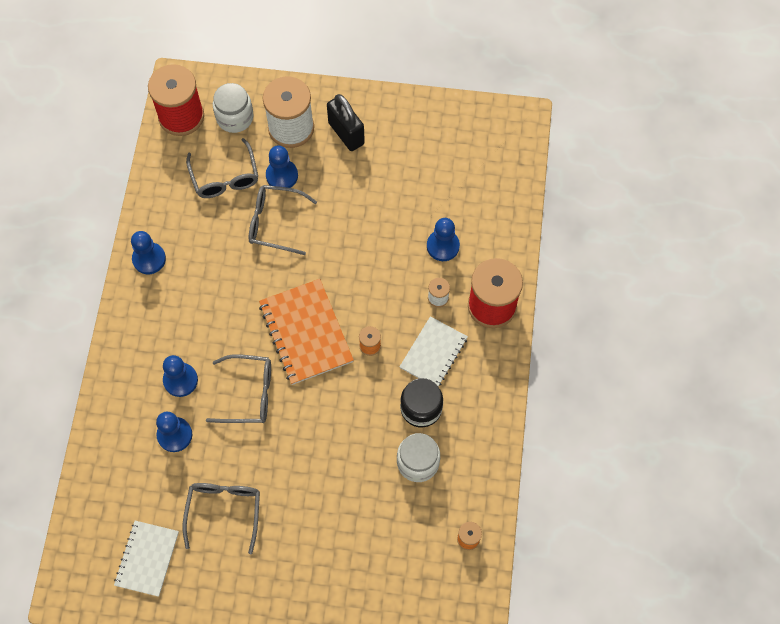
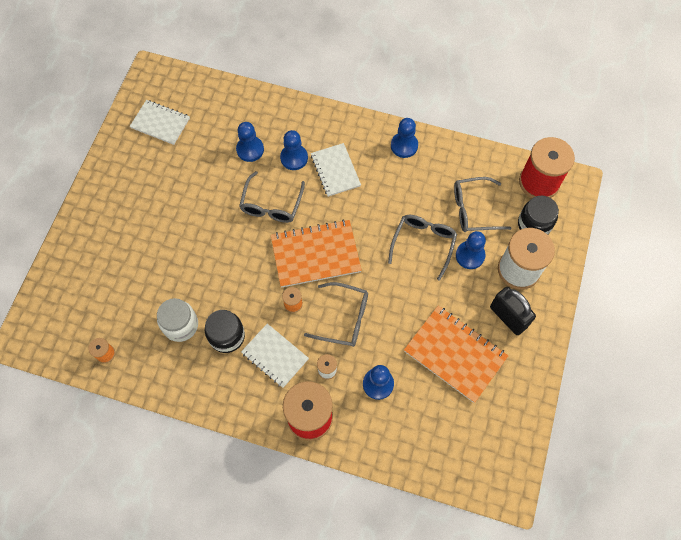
camera: 100 degrees right, 0 degrees up
(192, 329) = (335, 170): none -> white notebook
(224, 511) = (181, 177): grey glasses -> grey glasses (344, 318)
(235, 117) = (534, 224): white jar -> black jar
(346, 133) = (508, 317): black padlock -> black padlock turned 75 degrees clockwise
(396, 178) = (455, 354): none -> orange notebook

